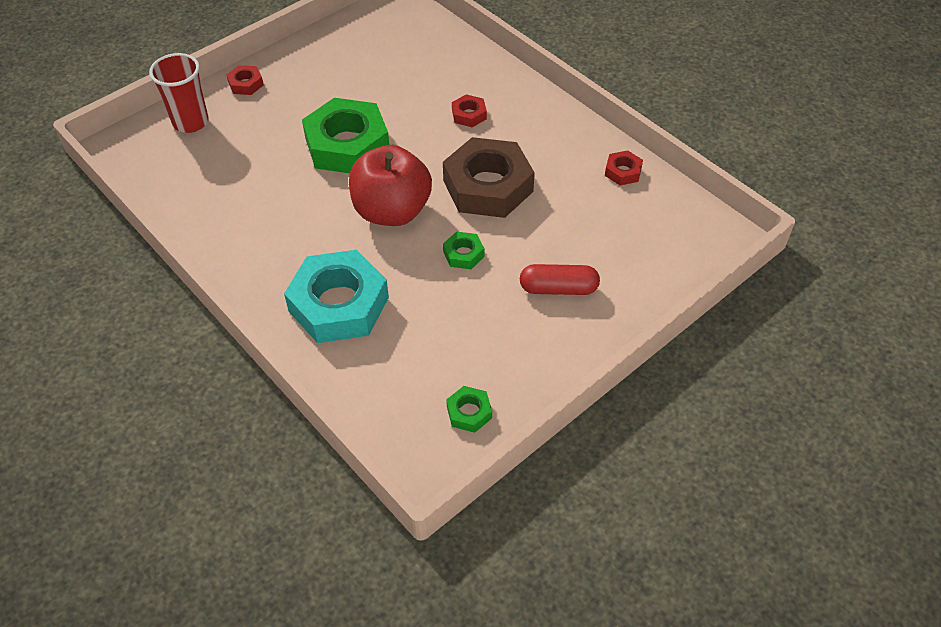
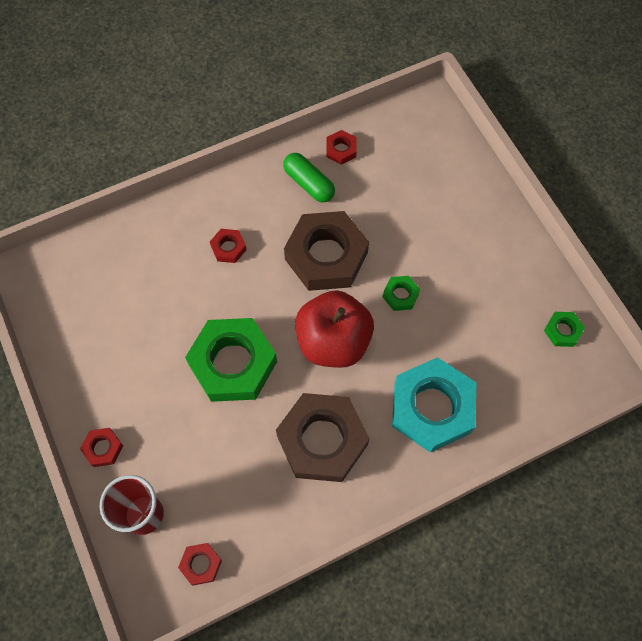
camera: 75 degrees left, 15 degrees up
(150, 167) = (201, 564): none -> red nut
(283, 224) = (322, 440): none -> brown nut
(558, 288) = (455, 235): red capsule -> none
(568, 155) = (309, 183): none -> green capsule

